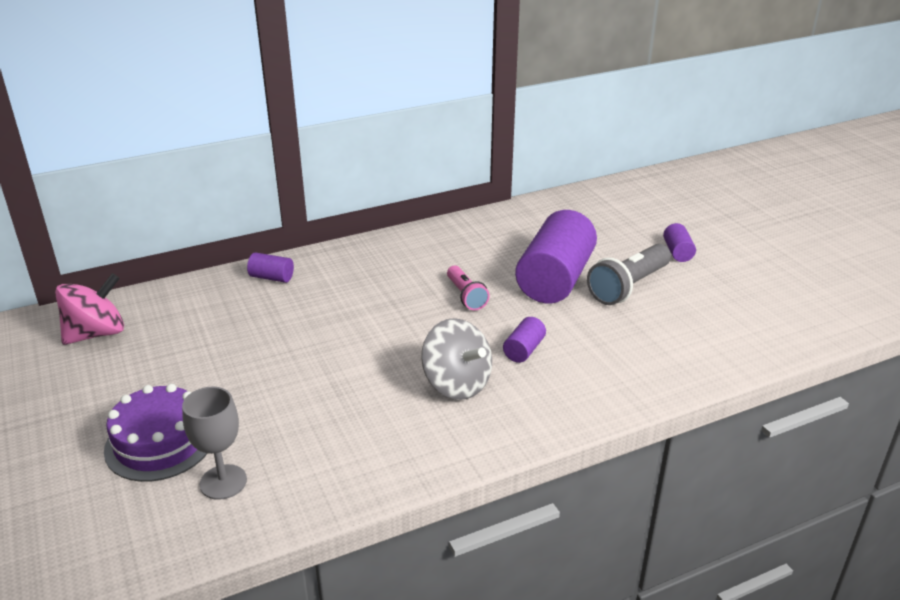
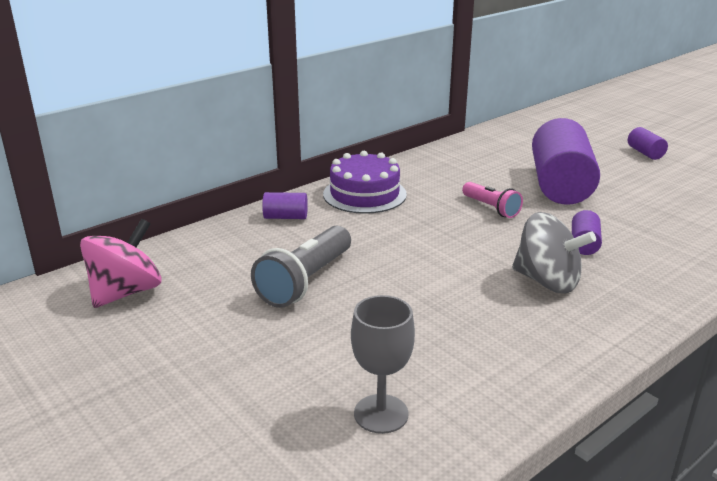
camera: 15 degrees left, 5 degrees down
(160, 442) = (277, 387): purple cake -> purple cake (364, 194)
(628, 287) = (629, 183): grey flashlight -> grey flashlight (305, 281)

